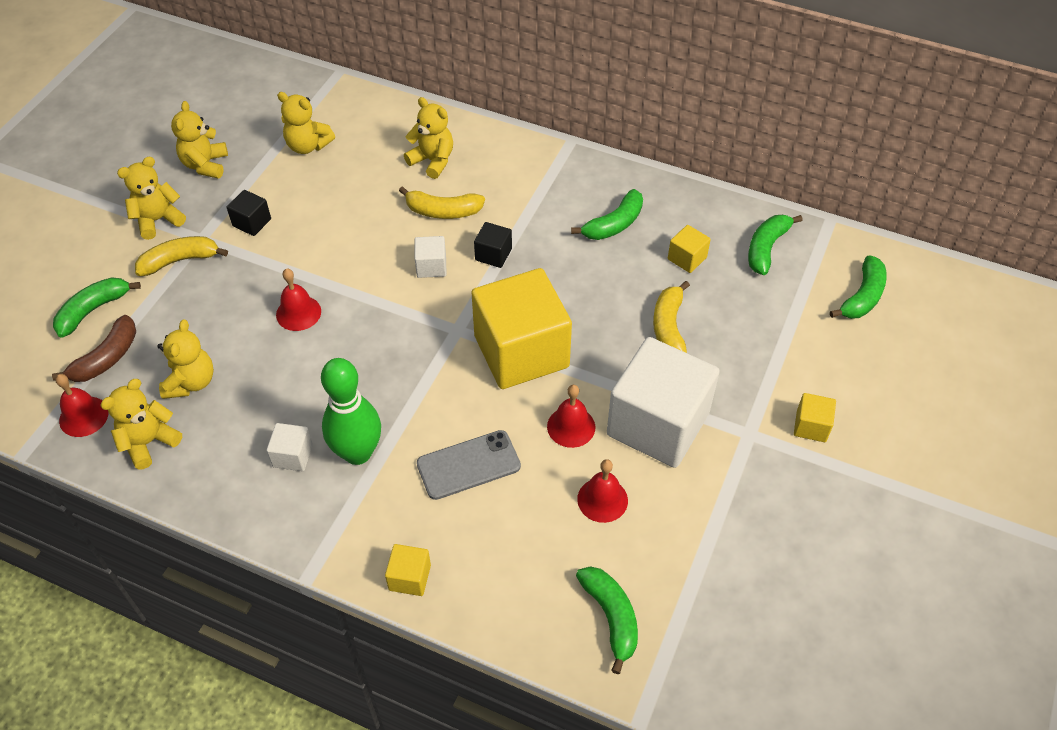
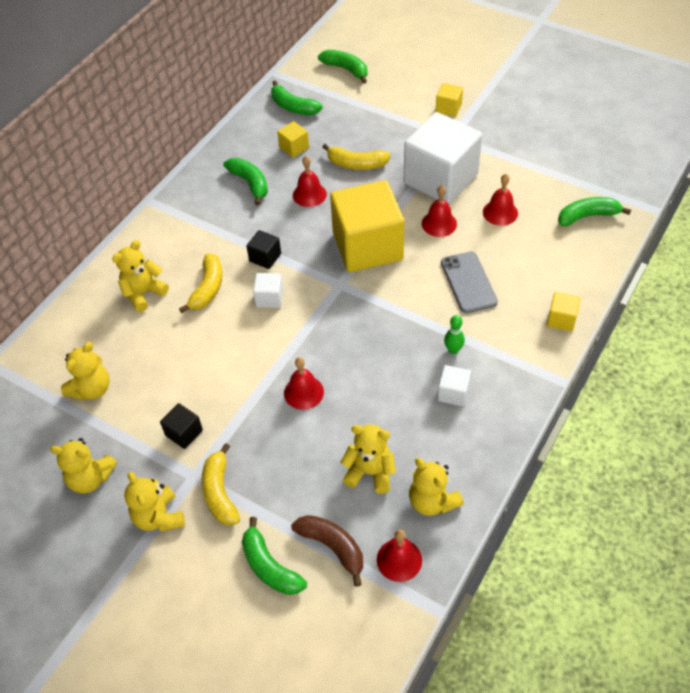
camera: 80 degrees left, 0 degrees up
(357, 453) = (453, 350): green bowling pin -> green bowling pin, size x0.45
(604, 283) = (309, 194): none -> red bell

